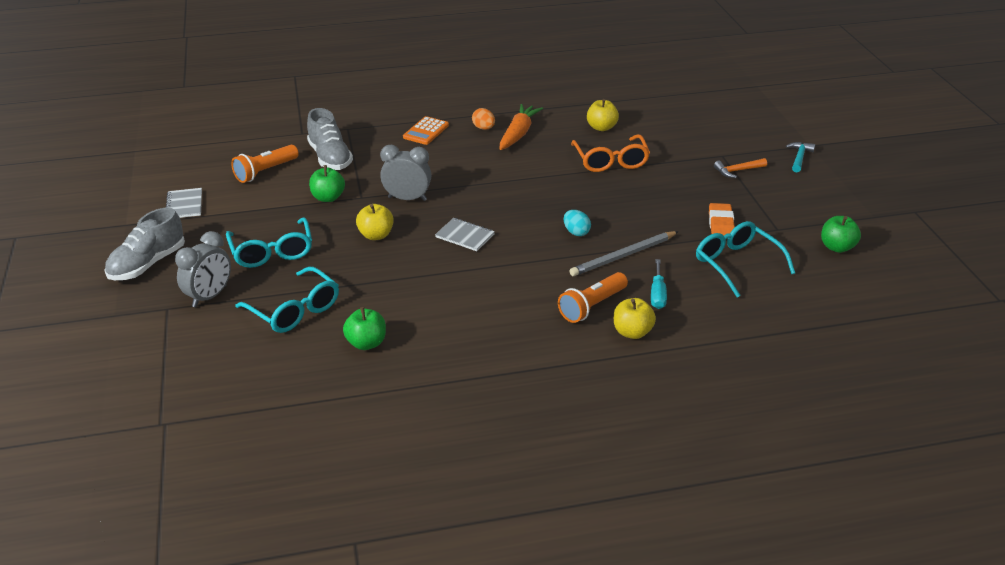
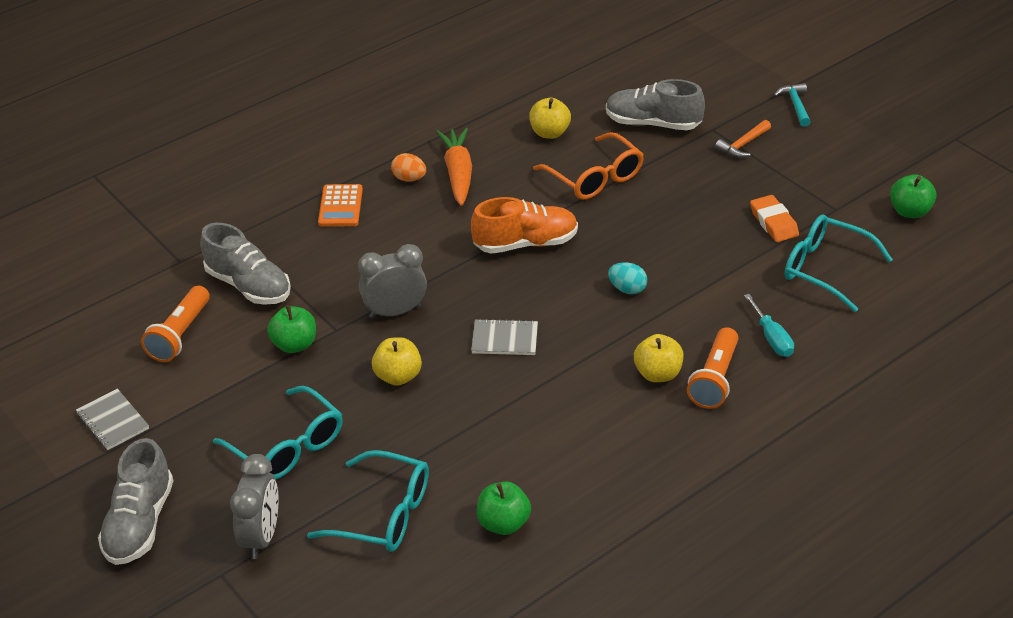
camera: 25 degrees left, 5 degrees up
(528, 185) = (525, 243): none -> orange shoe
(623, 256) = (701, 302): grey pencil -> none
(632, 332) = (779, 396): yellow apple -> yellow apple (658, 374)
(680, 141) = (653, 124): none -> grey shoe

